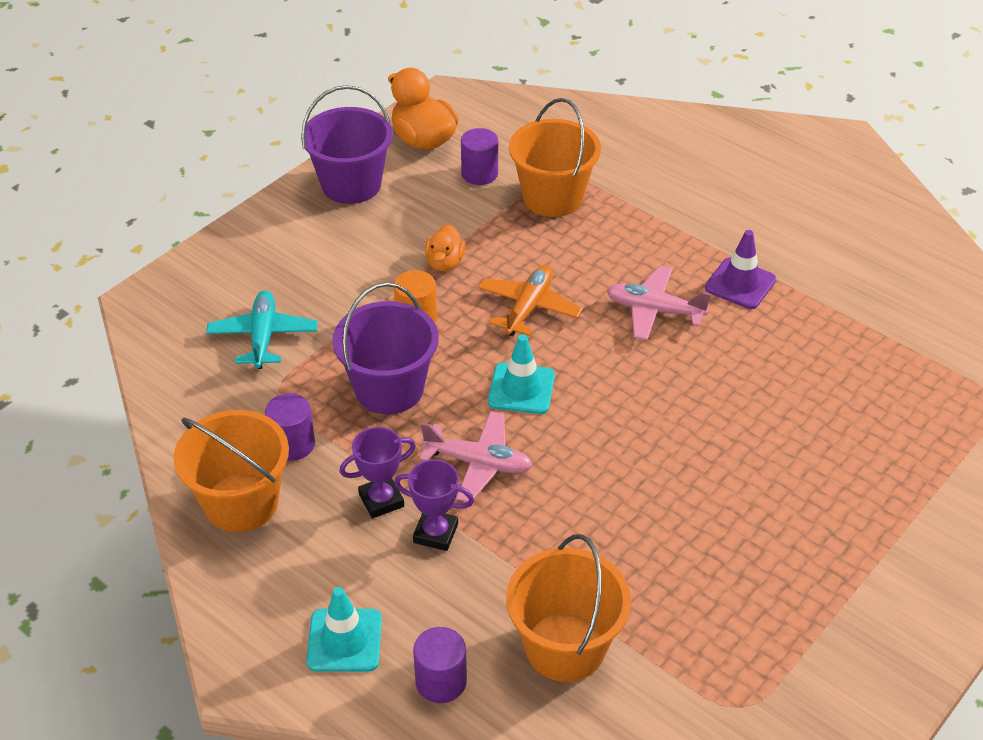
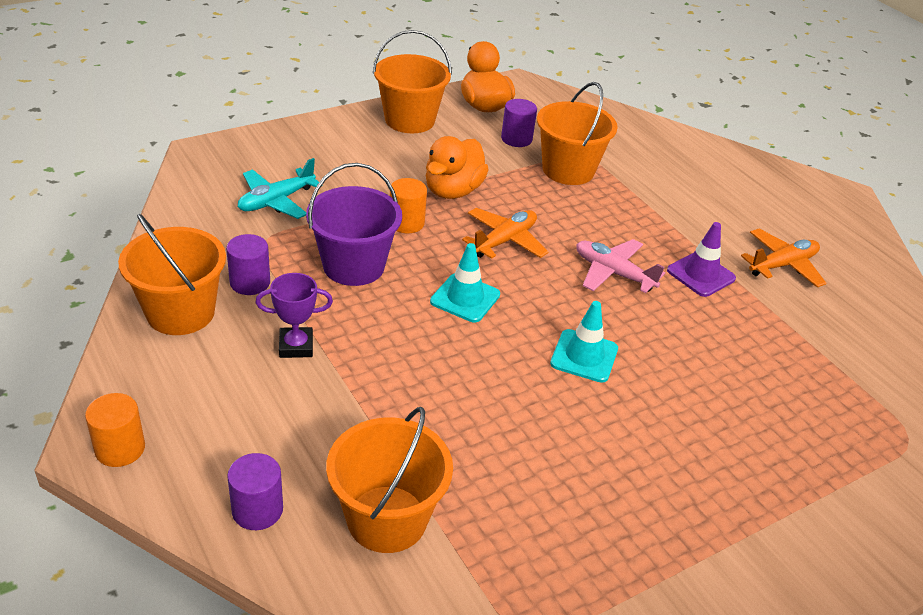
camera: 15 degrees right, 5 degrees down
(263, 337) = (276, 201): turquoise plane -> turquoise plane turned 150 degrees counterclockwise
(272, 668) = (120, 449): none -> orange cylinder
(344, 640) = (195, 447): turquoise traffic cone -> turquoise traffic cone (584, 356)
(351, 185) = (409, 120): purple bucket -> orange bucket
(435, 533) = (326, 386): purple trophy -> none
(445, 263) = (453, 191): orange duck -> orange duck, size x1.68
(478, 463) = (395, 343): pink plane -> none
(814, 246) = (782, 265): none -> orange plane

